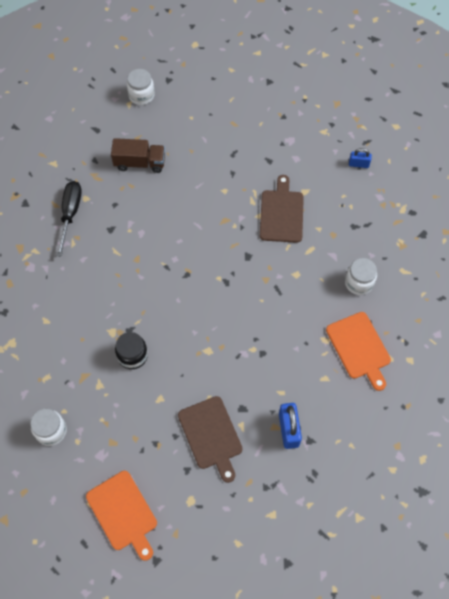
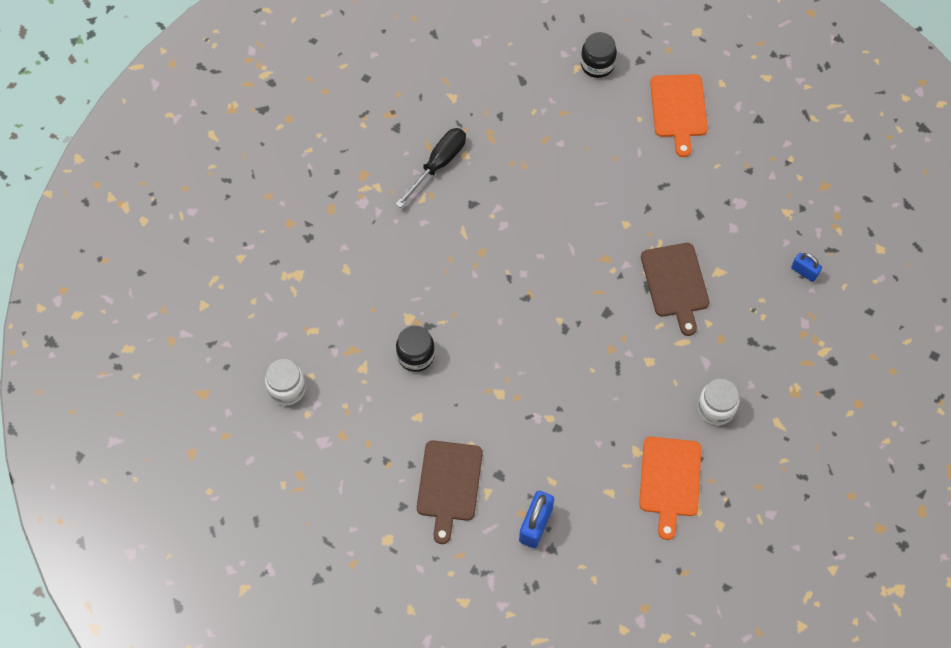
camera: 30 degrees right, 0 degrees up
(123, 513) = (312, 513): orange cutting board -> orange cutting board (679, 109)
(140, 163) = (549, 143): brown truck -> none
(141, 95) = (597, 65): white jar -> black jar
(281, 213) = (675, 283): brown cutting board -> brown cutting board turned 135 degrees clockwise

